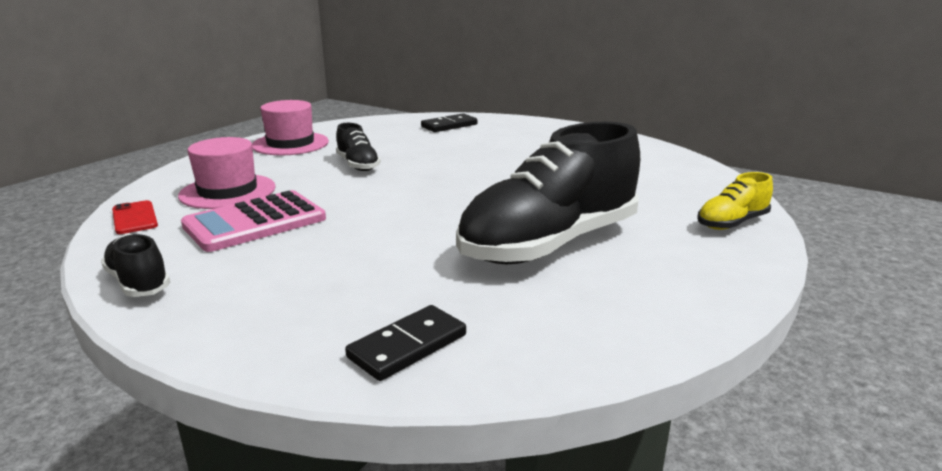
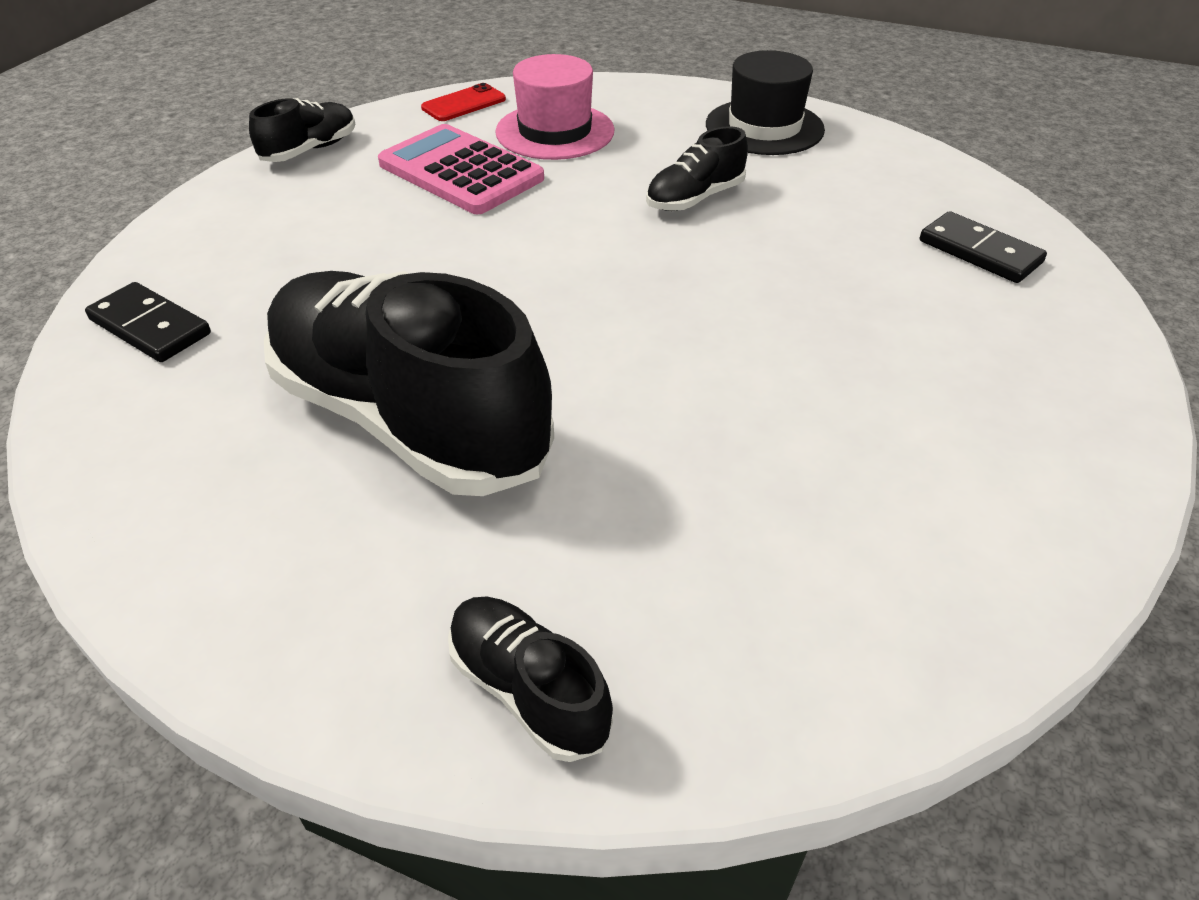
camera: 80 degrees right, 20 degrees up
(290, 144) = (764, 127): pink hat -> black hat
(731, 223) = (528, 690): yellow shoe -> black shoe

